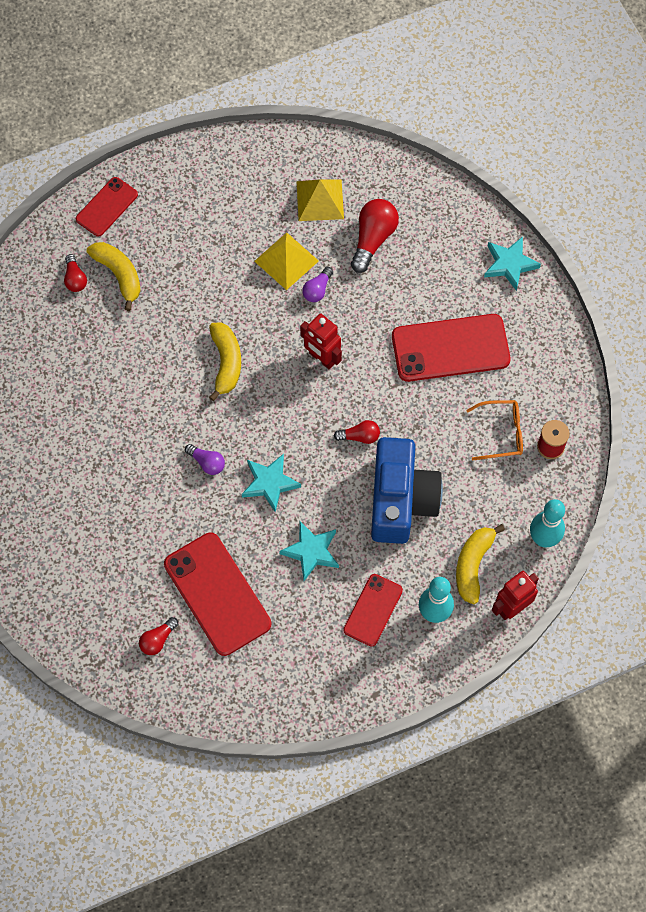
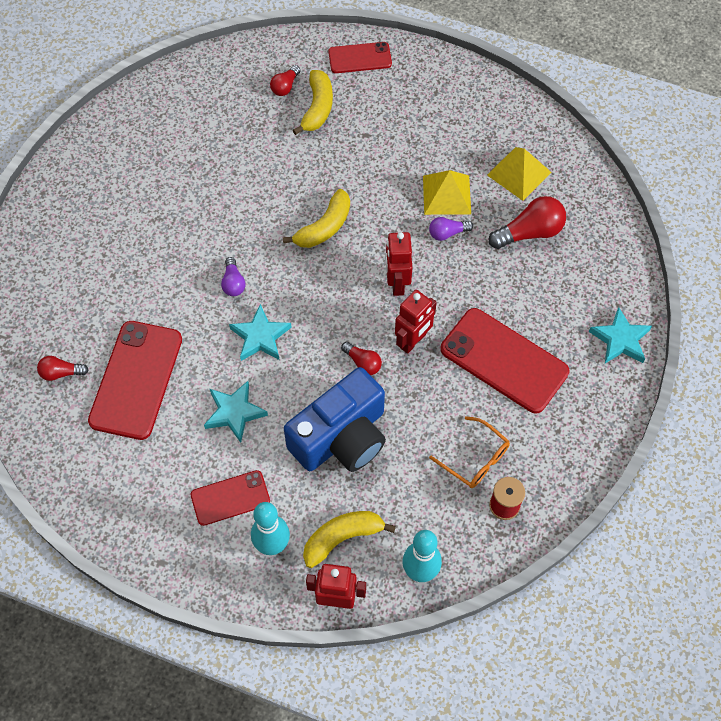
camera: 45 degrees right, 5 degrees down
(377, 390) = (413, 341): none -> red robot

